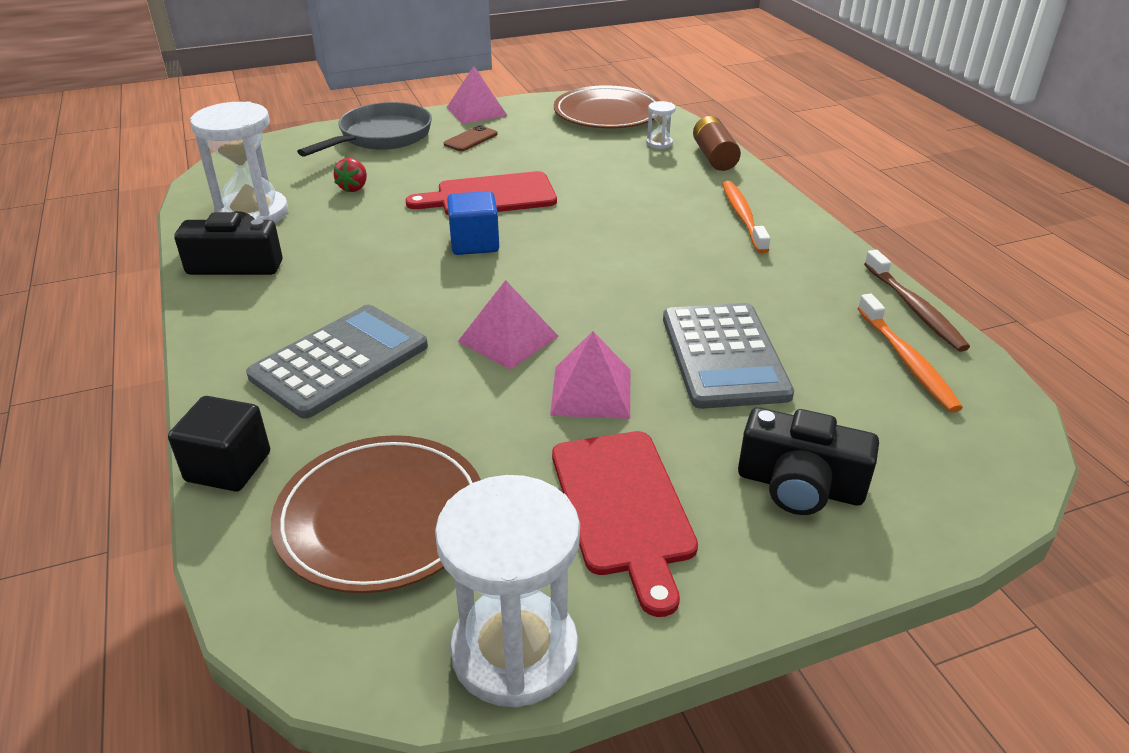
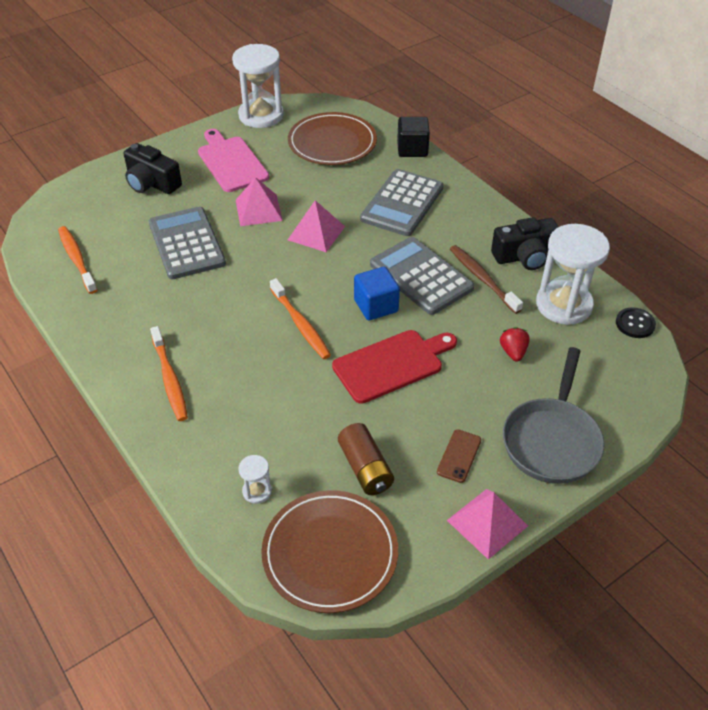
camera: 165 degrees right, 10 degrees up
(199, 190) = (635, 324): none -> black button
(394, 263) = (421, 276): none -> grey calculator
(577, 240) = (300, 324): none -> orange toothbrush
(623, 507) = (231, 162): red cutting board -> pink cutting board
(714, 157) = (196, 475): brown battery -> brown battery (365, 468)
(799, 486) = (152, 183): black camera -> black camera turned 150 degrees counterclockwise
(914, 308) = (57, 301): brown toothbrush -> brown toothbrush (482, 278)

